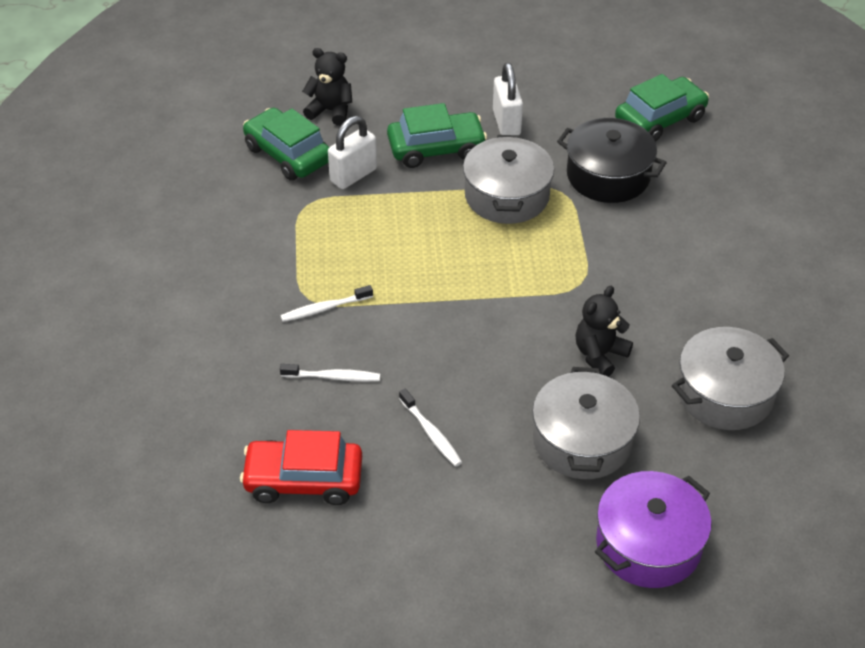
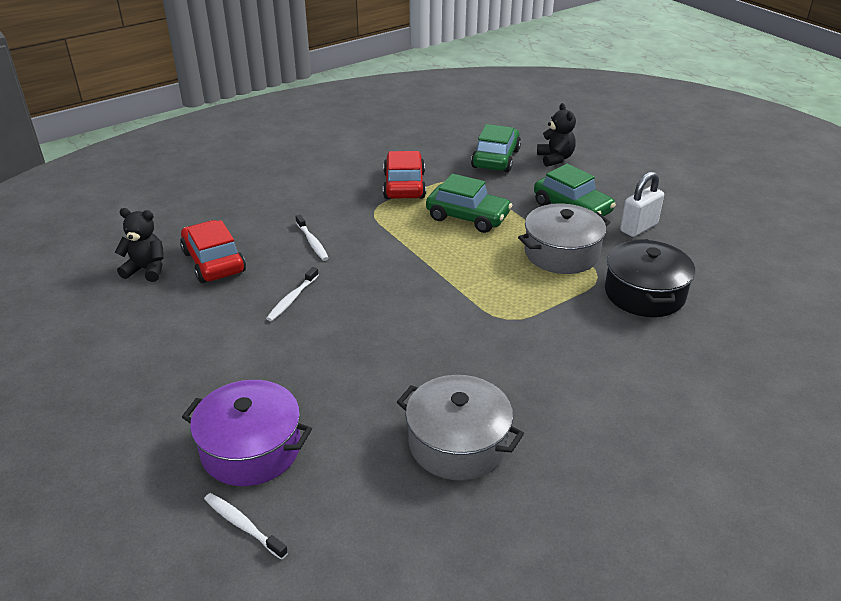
camera: 60 degrees right, 10 degrees down
(278, 252) = (404, 185): none -> red car
(324, 308) = (371, 218): white toothbrush -> white toothbrush (243, 525)
(353, 175) = (505, 187): white padlock -> none
(582, 440) = (338, 374): grey pot -> none
(599, 355) = (438, 354): black teddy bear -> black teddy bear (146, 270)
(660, 119) = (748, 299): green car -> green car (468, 217)

